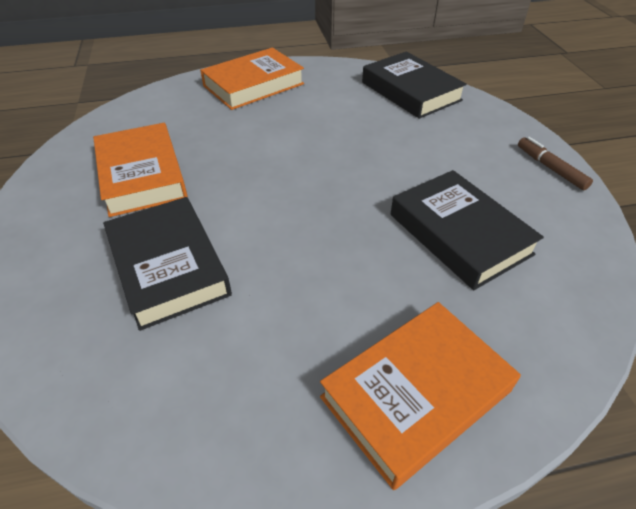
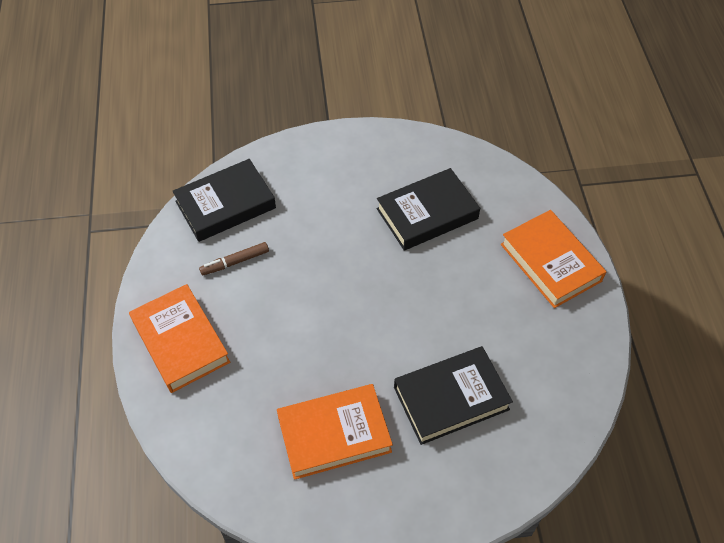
camera: 85 degrees left, 10 degrees up
(550, 168) = (359, 141): brown marker -> brown marker (235, 262)

